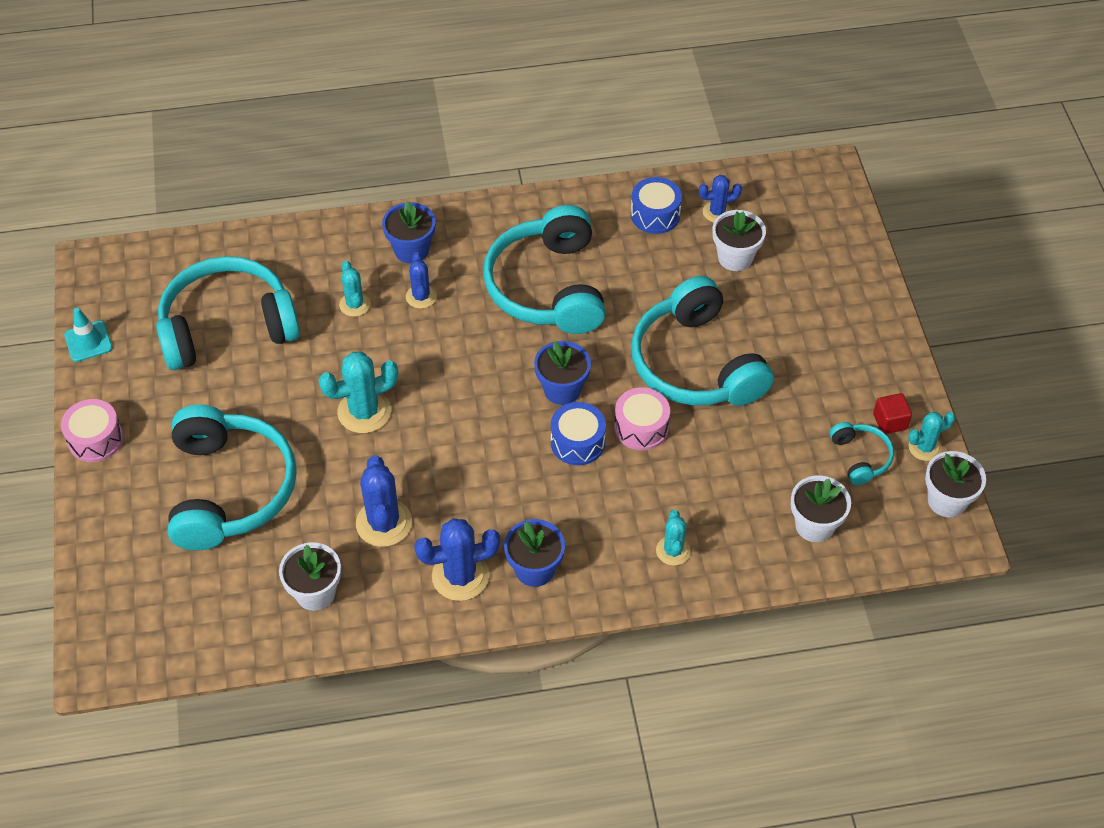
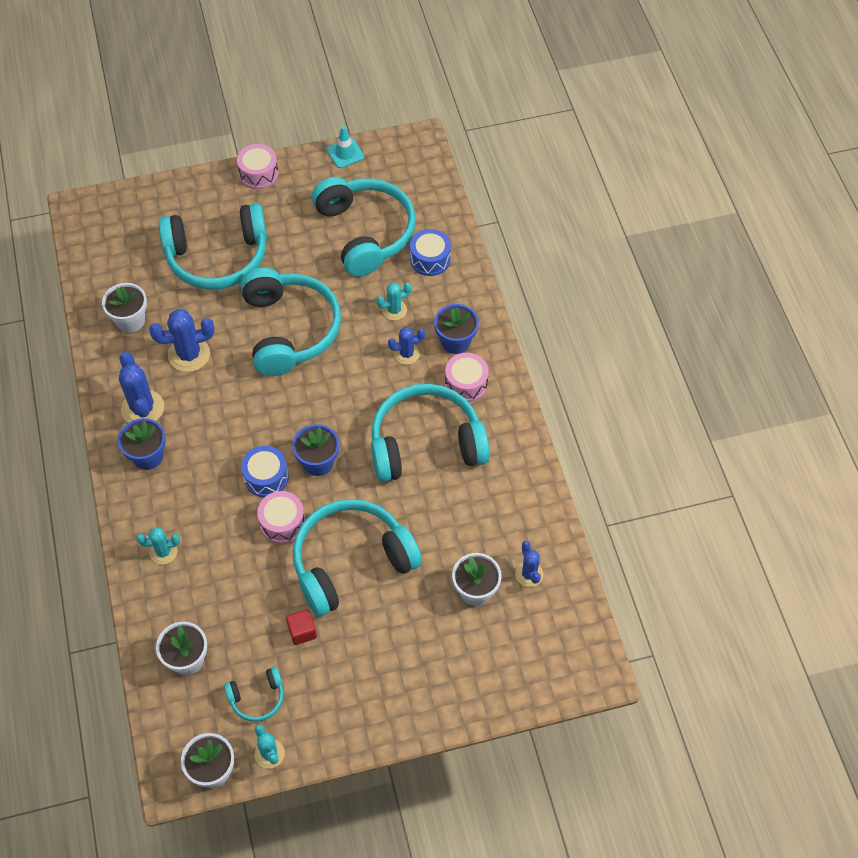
camera: 85 degrees right, 5 degrees up
(364, 412) = (290, 329): turquoise cactus -> turquoise headphones
(471, 245) = (466, 384): none -> pink drum
(655, 215) = (519, 522): blue drum -> blue drum (430, 259)
(890, 421) = (297, 724): red cube -> red cube (302, 631)

